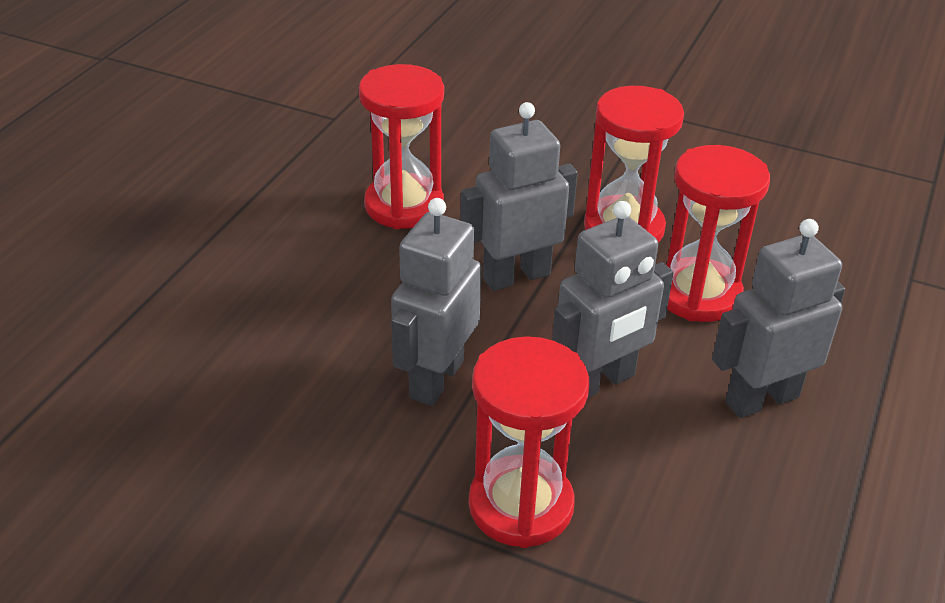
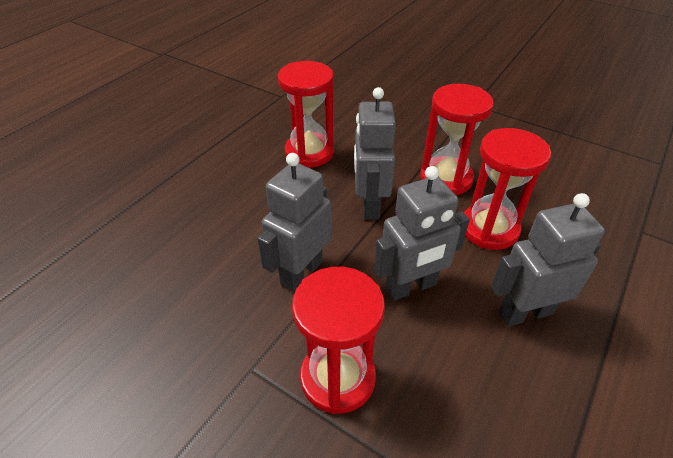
camera: 10 degrees right, 5 degrees up
(516, 276) = (369, 205): grey robot -> grey robot turned 75 degrees counterclockwise

